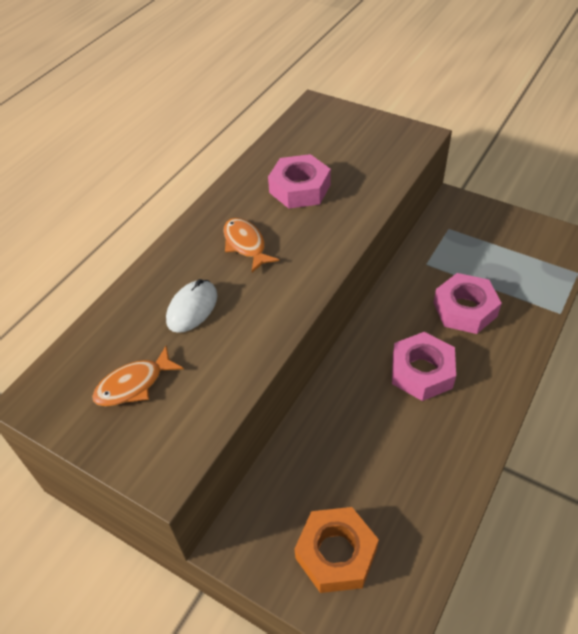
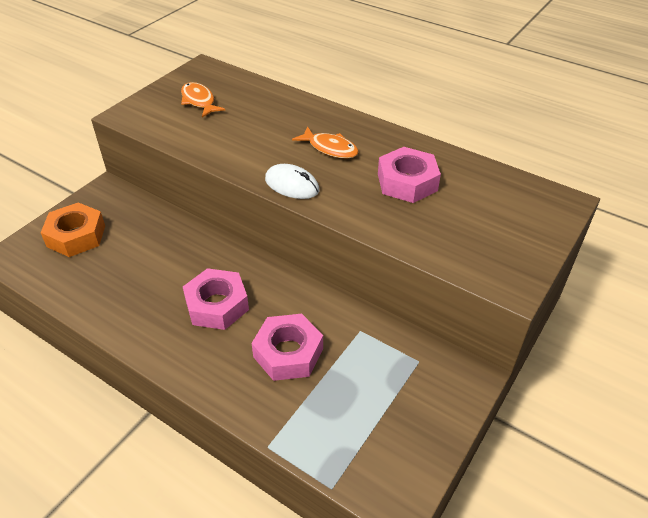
camera: 90 degrees right, 5 degrees down
(192, 308) = (262, 123): white mouse -> white mouse (292, 185)
(245, 244) = (330, 148): orange fish -> orange fish turned 60 degrees clockwise

